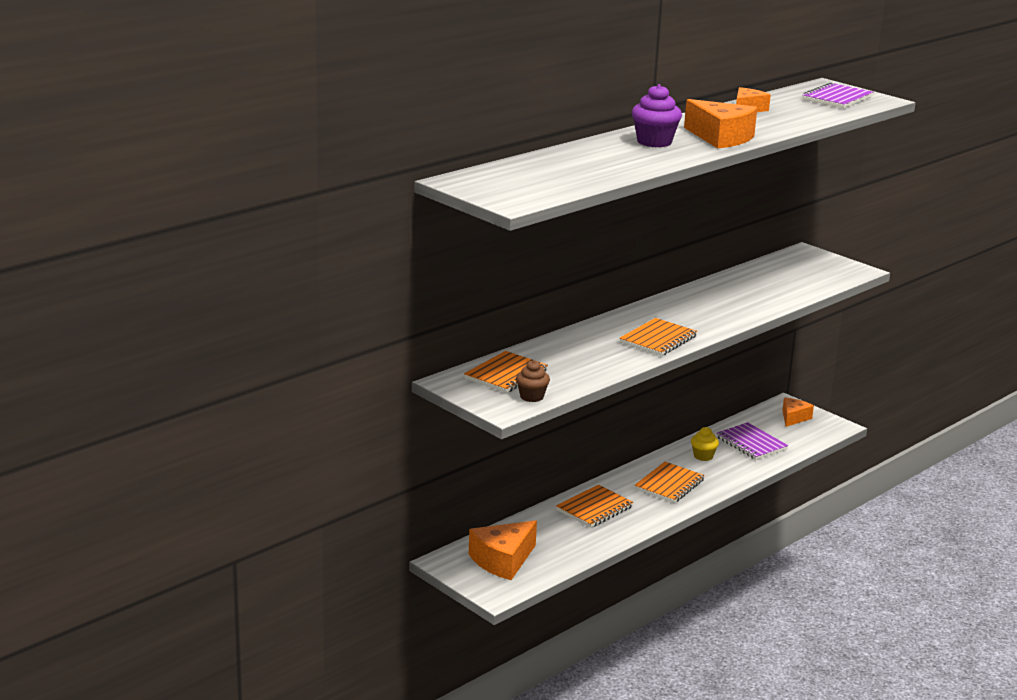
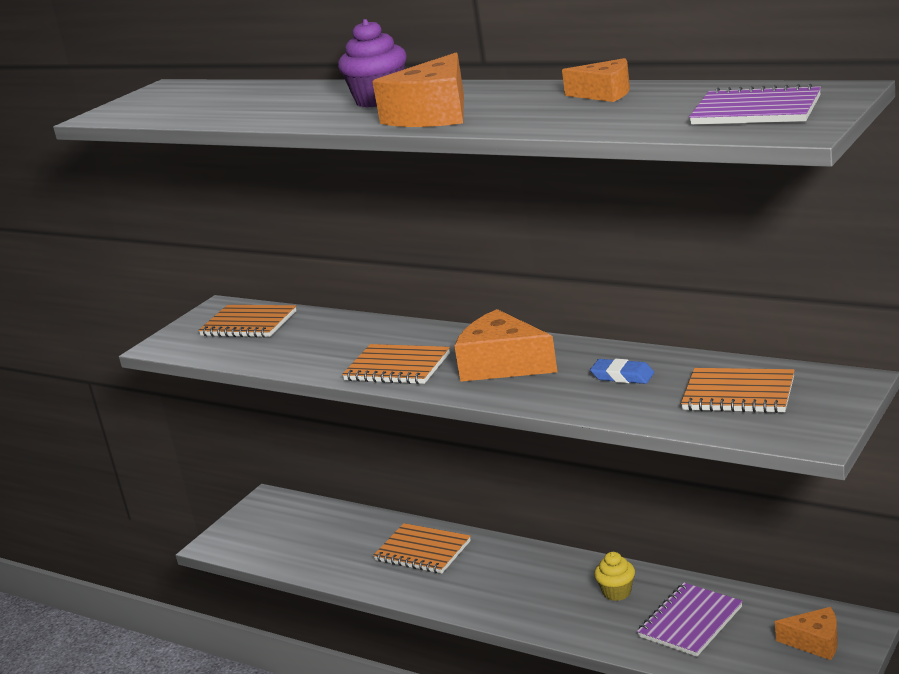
camera: 80 degrees right, 0 degrees up
(502, 560) = (281, 528): orange cheese -> orange cheese (503, 365)
(531, 397) = (198, 348): brown cupcake -> none
(669, 484) = (517, 586): orange notebook -> orange notebook (738, 394)
(743, 290) = (622, 376): none -> blue eraser

